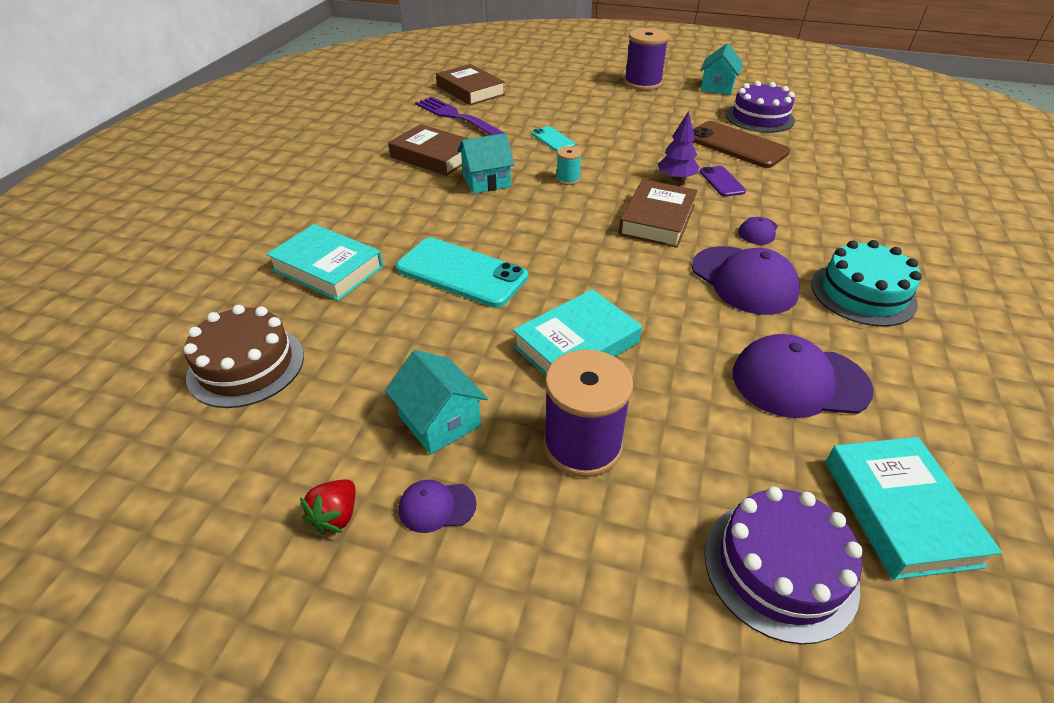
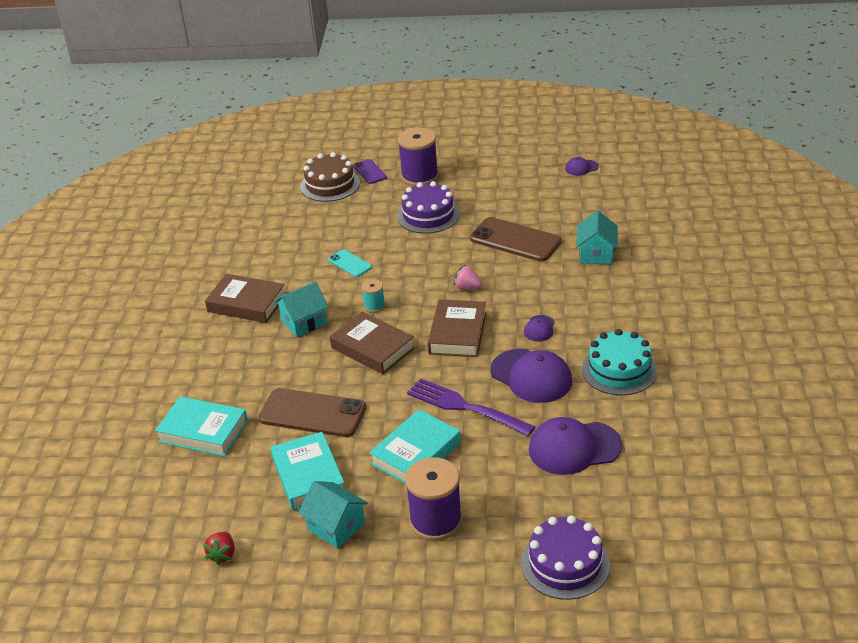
camera: 10 degrees left, 5 degrees down
(246, 366) = (180, 519): brown cake -> brown cake (330, 185)
(336, 516) = (291, 596): red strawberry -> red strawberry (222, 555)
(436, 507) = (353, 577): purple cap -> purple cap (581, 168)
(456, 117) = (251, 253): purple fork -> purple fork (465, 407)
(461, 273) = (312, 413): turquoise phone -> brown phone
(470, 90) = (253, 216): brown book -> brown book (372, 348)
(676, 178) = (467, 287): purple tree -> pink strawberry
(717, 87) = (492, 169): turquoise house -> turquoise house (596, 254)
(722, 181) = (506, 283): purple phone -> purple phone (370, 172)
(759, 118) = (534, 202): purple cake -> purple cake (428, 215)
(899, 511) = (635, 518): turquoise book -> turquoise book (308, 476)

